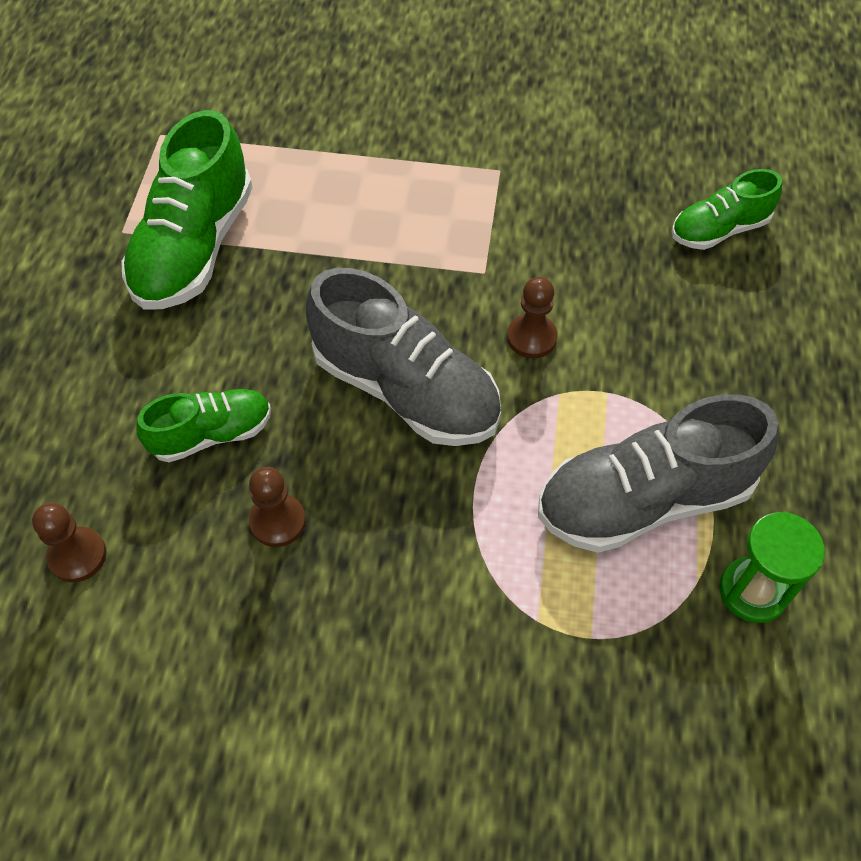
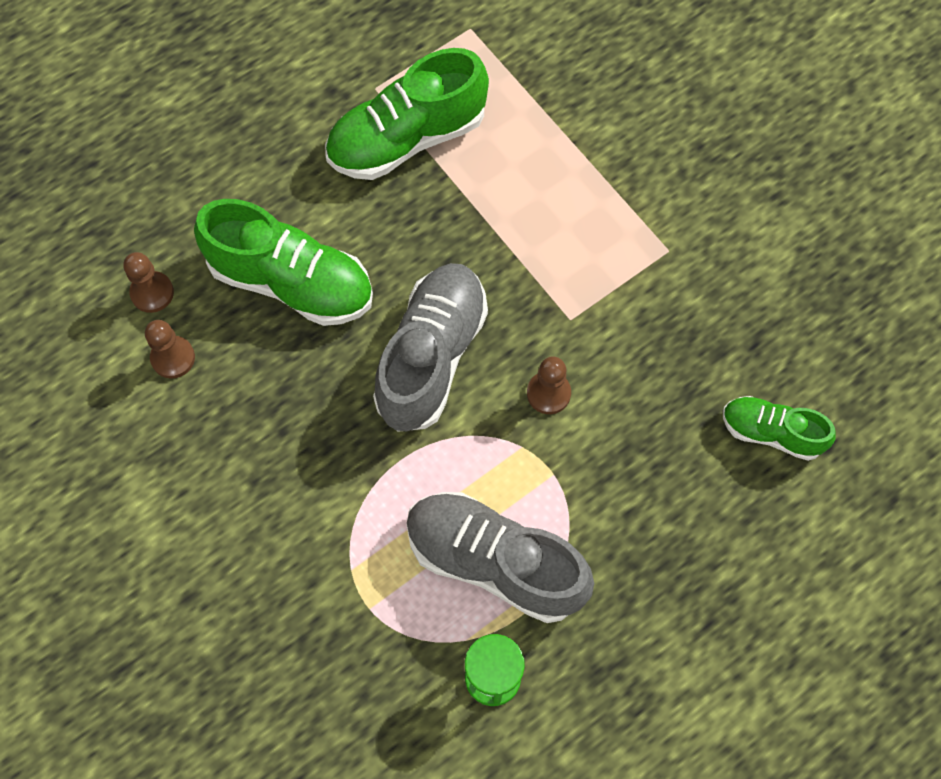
camera: 45 degrees right, 10 degrees up
(212, 434) = (291, 282): green shoe -> green shoe, size x1.75
(278, 521) = (273, 372): brown pawn -> brown pawn (173, 358)
(405, 389) = (432, 356): grey shoe -> grey shoe turned 150 degrees counterclockwise

